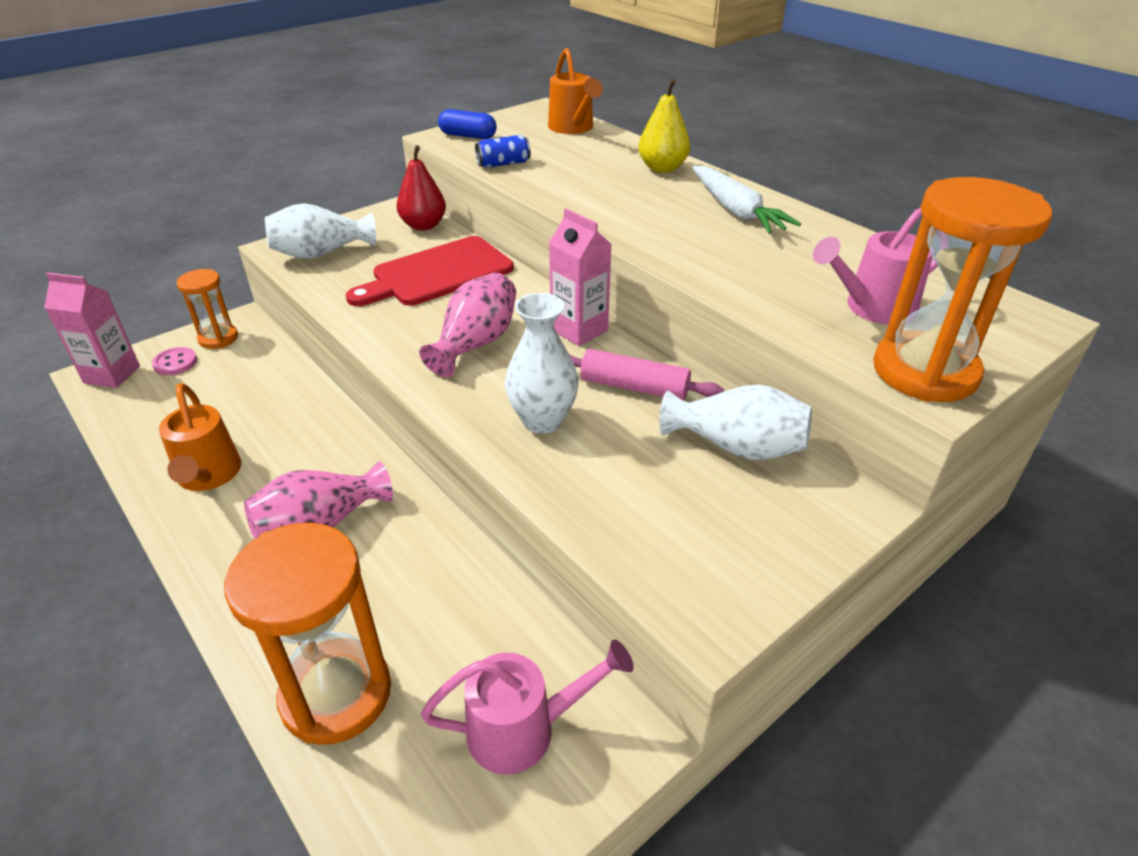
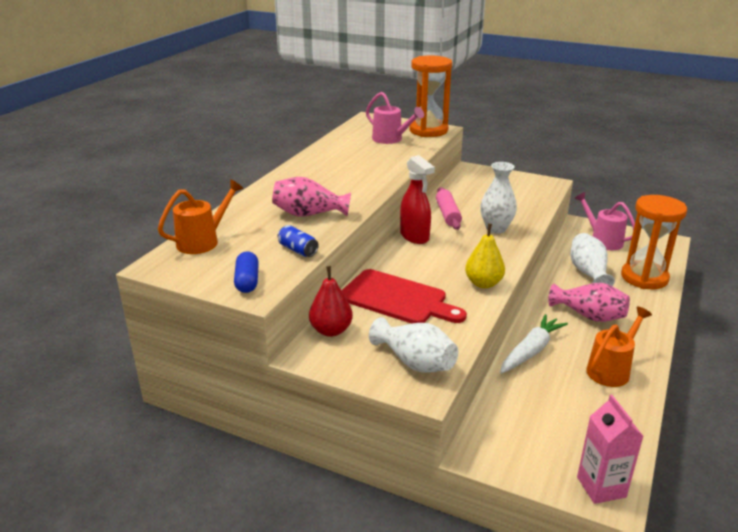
camera: 115 degrees left, 10 degrees down
(175, 363) = (553, 457): pink button -> none
(218, 338) = (505, 452): orange hourglass -> none
(475, 343) = (458, 261): pink vase -> pink vase (309, 214)
(579, 330) = (415, 237): pink carton -> red spray bottle
(662, 168) = (266, 198): yellow pear -> yellow pear (483, 283)
(736, 211) = (316, 171): white carrot -> white carrot (531, 351)
(736, 446) = (463, 189): white vase -> white vase (588, 273)

